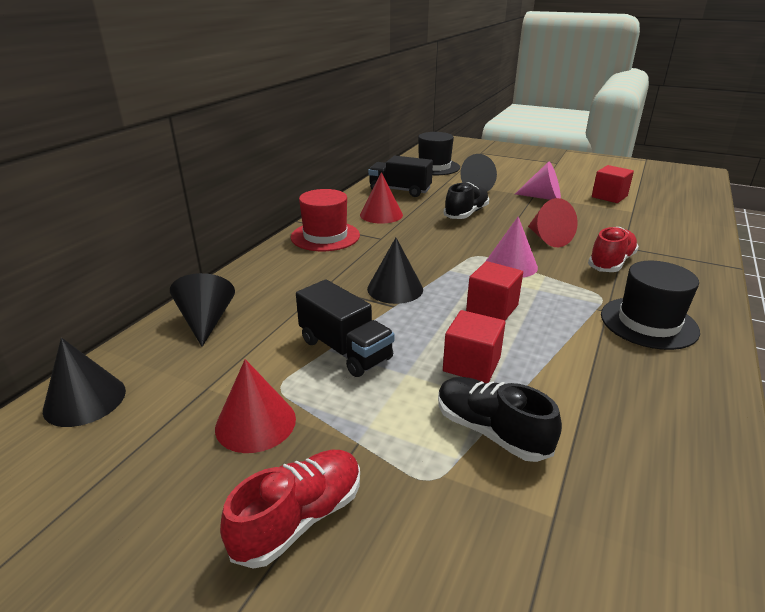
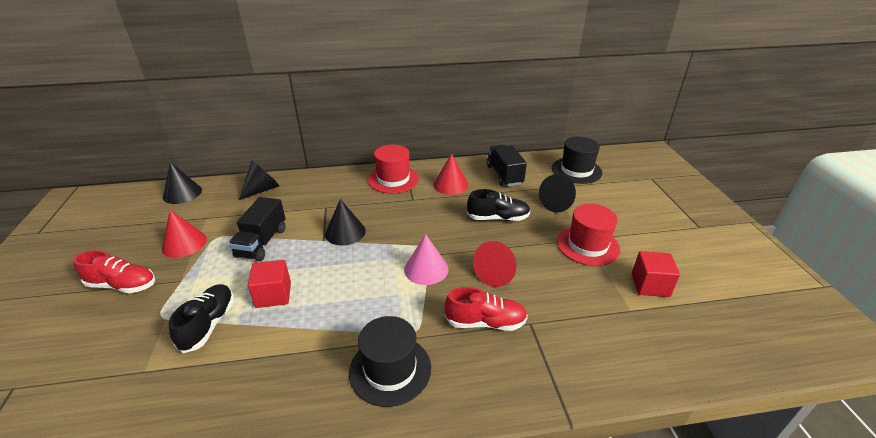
camera: 55 degrees right, 5 degrees up
(492, 308) = (351, 281): red cube -> none
(543, 197) = (587, 245): pink cone -> red hat

